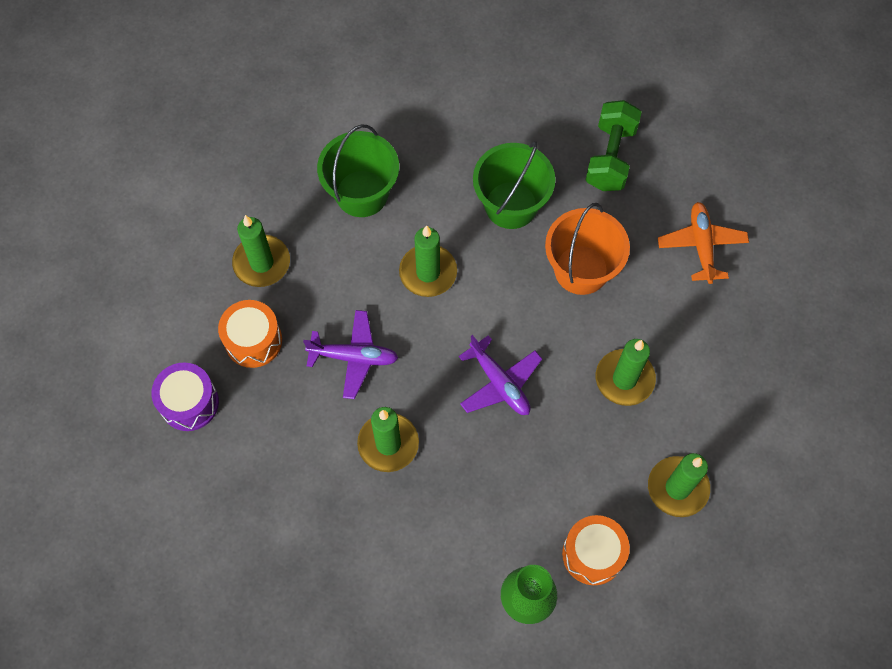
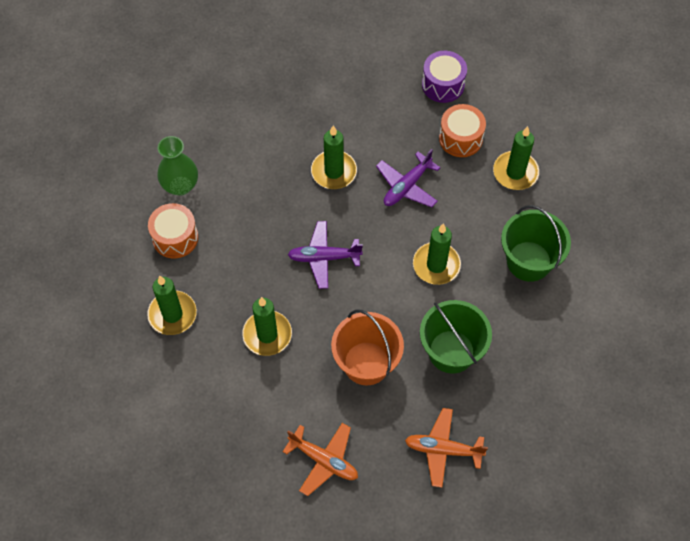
camera: 125 degrees right, 5 degrees down
(610, 157) = (443, 449): green dumbbell -> orange plane

